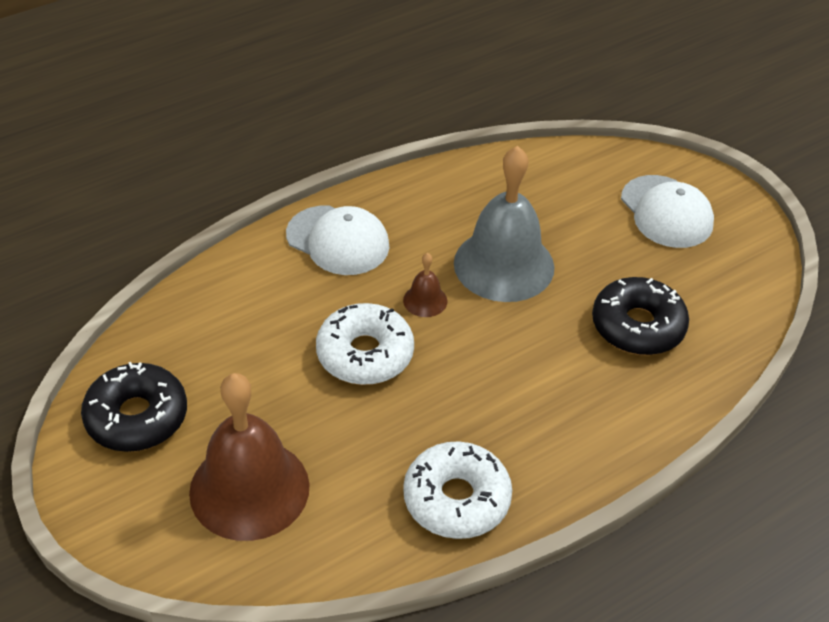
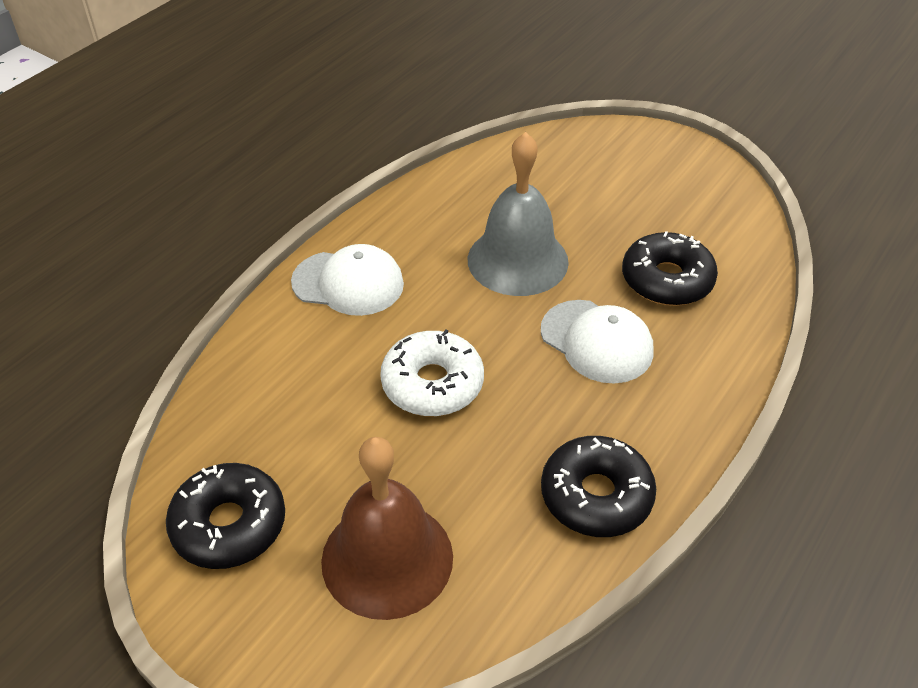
camera: 20 degrees left, 0 degrees up
(425, 300) = (462, 315): brown bell -> none
(456, 499) = (596, 496): white donut -> black donut
(666, 212) = (634, 173): white cap -> white cap (597, 341)

